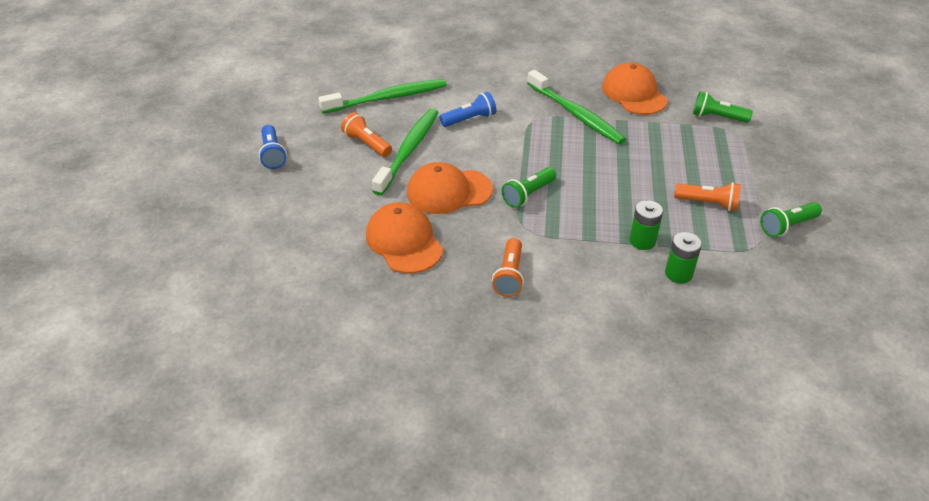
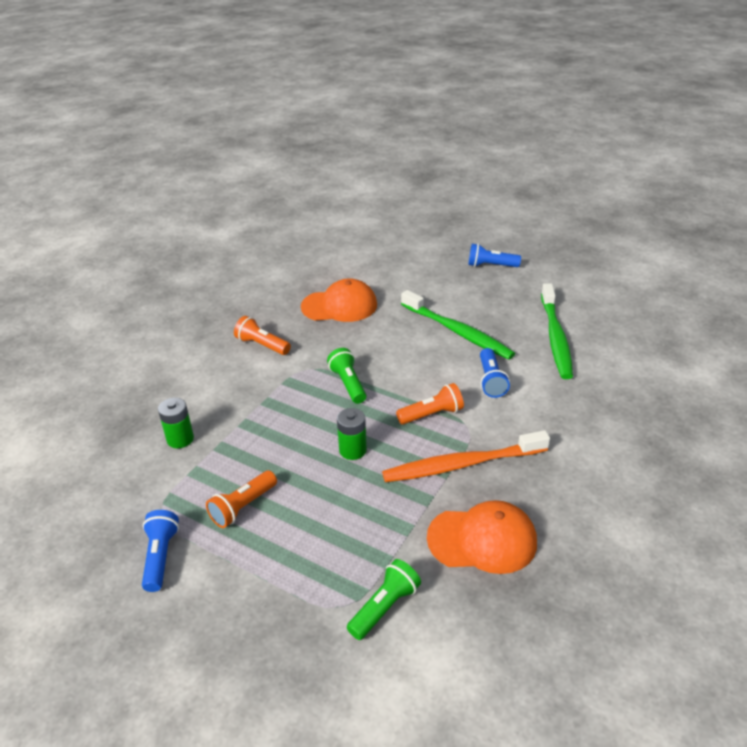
camera: 115 degrees right, 5 degrees down
(367, 144) = (480, 312): orange flashlight -> orange flashlight (431, 414)
(449, 191) = (384, 340): orange cap -> none
(575, 114) = (462, 464): green toothbrush -> orange toothbrush
(642, 241) = (235, 433): green battery -> green battery (352, 450)
(787, 226) = (160, 557): green flashlight -> blue flashlight

